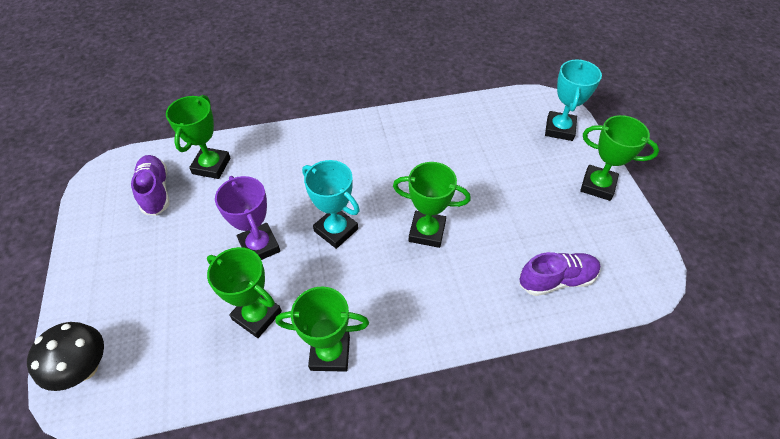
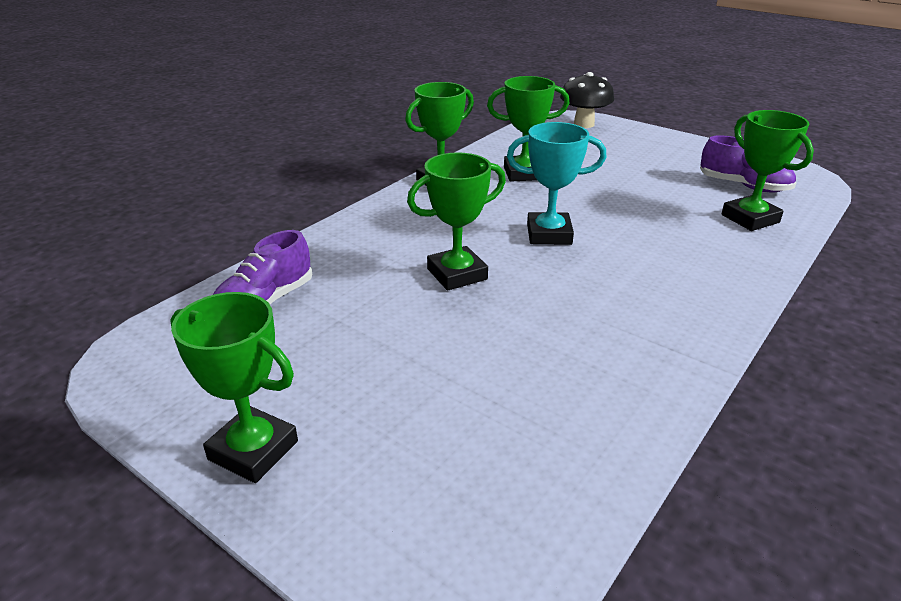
camera: 140 degrees right, 20 degrees down
(259, 246) = (593, 198): purple trophy -> none
(559, 129) = (393, 534): turquoise trophy -> none
(597, 185) = (253, 450): green trophy -> green trophy turned 45 degrees clockwise

